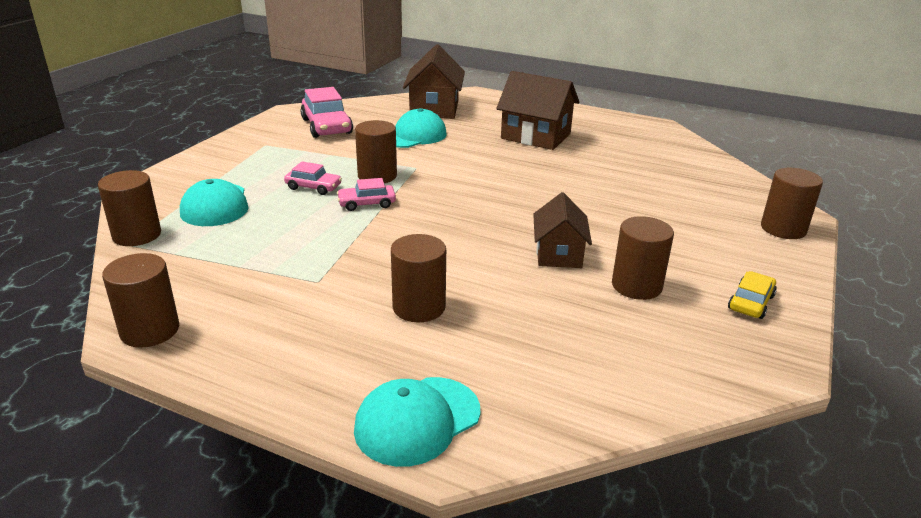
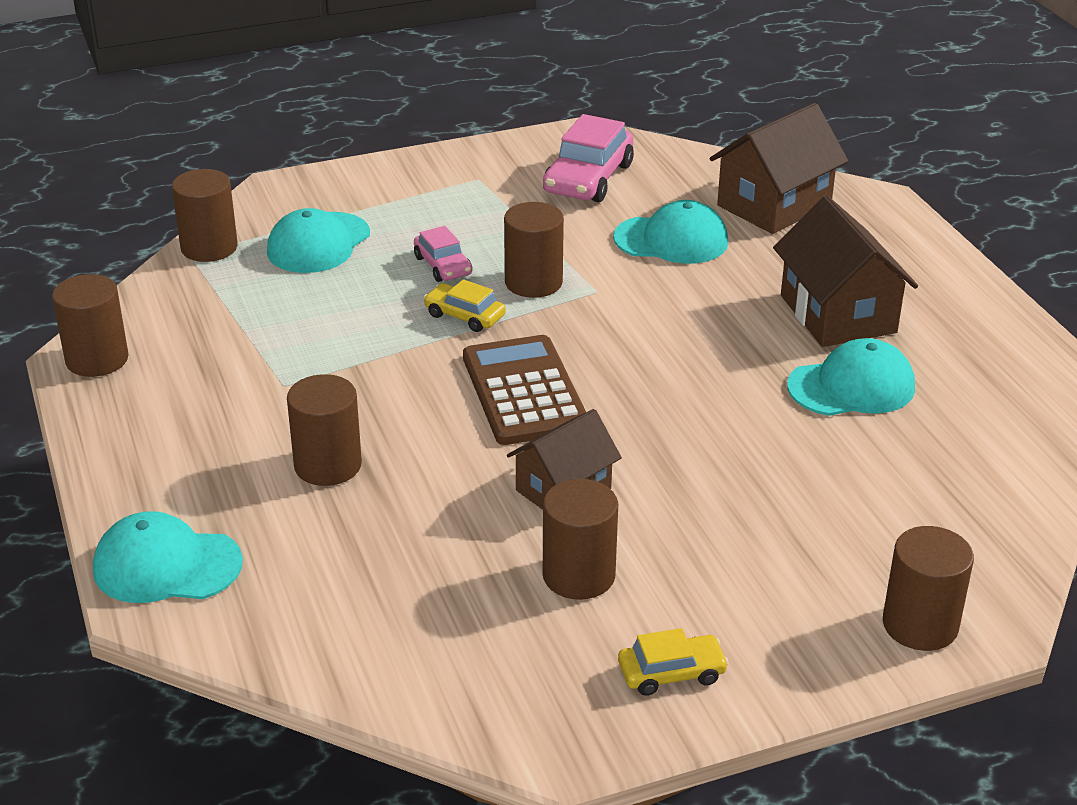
camera: 45 degrees right, 5 degrees up
(367, 203) = (464, 316): pink car -> yellow car
(460, 222) = (524, 392): none -> brown calculator
(591, 159) = (851, 386): none -> turquoise cap

